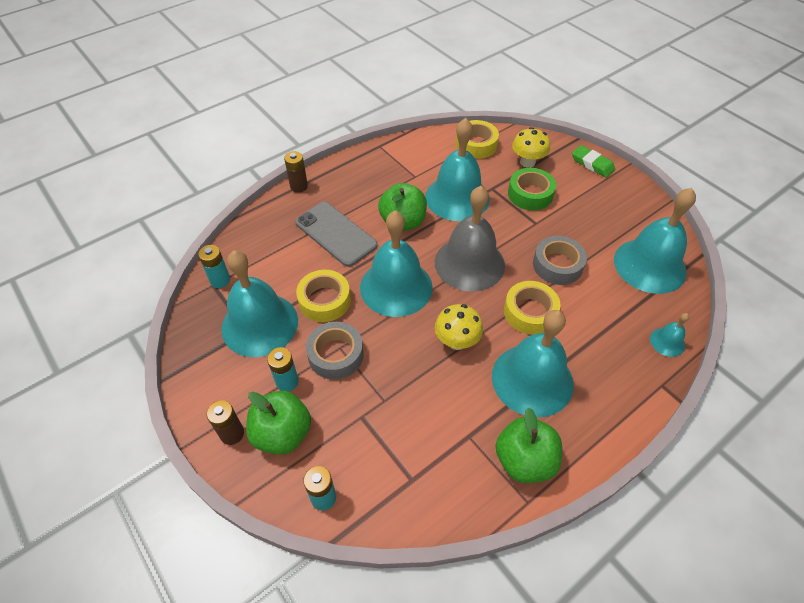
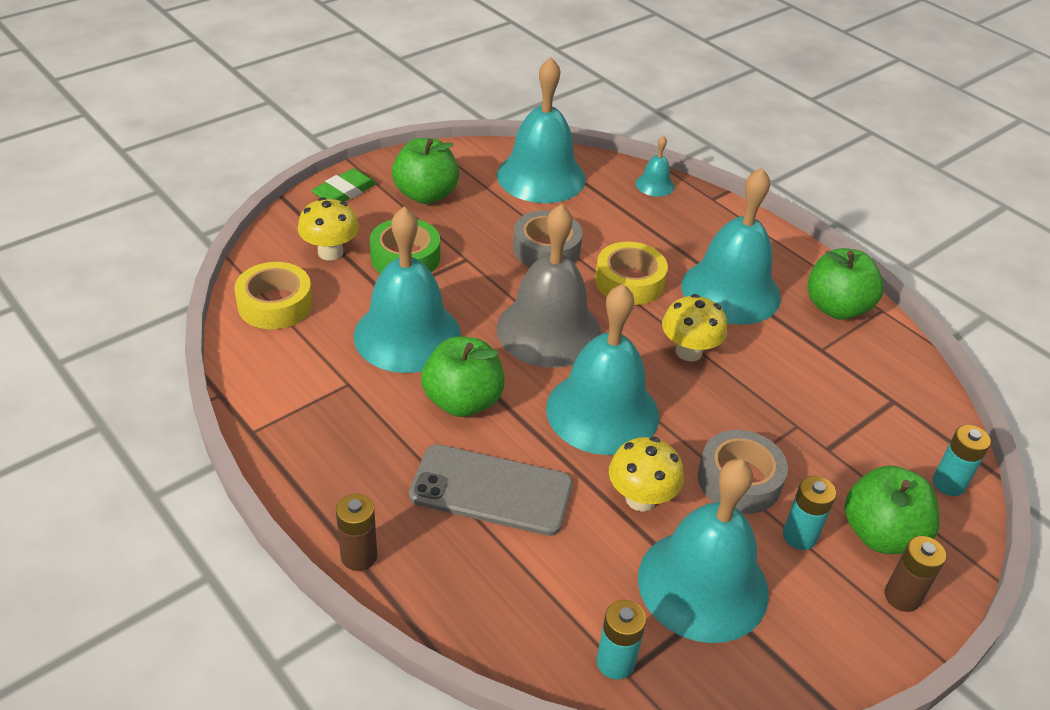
camera: 95 degrees left, 10 degrees down
(324, 300) = (641, 498): yellow tape -> yellow mushroom
(336, 234) = (491, 490): grey phone -> grey phone turned 60 degrees clockwise
(602, 202) = (426, 195): none -> green apple

